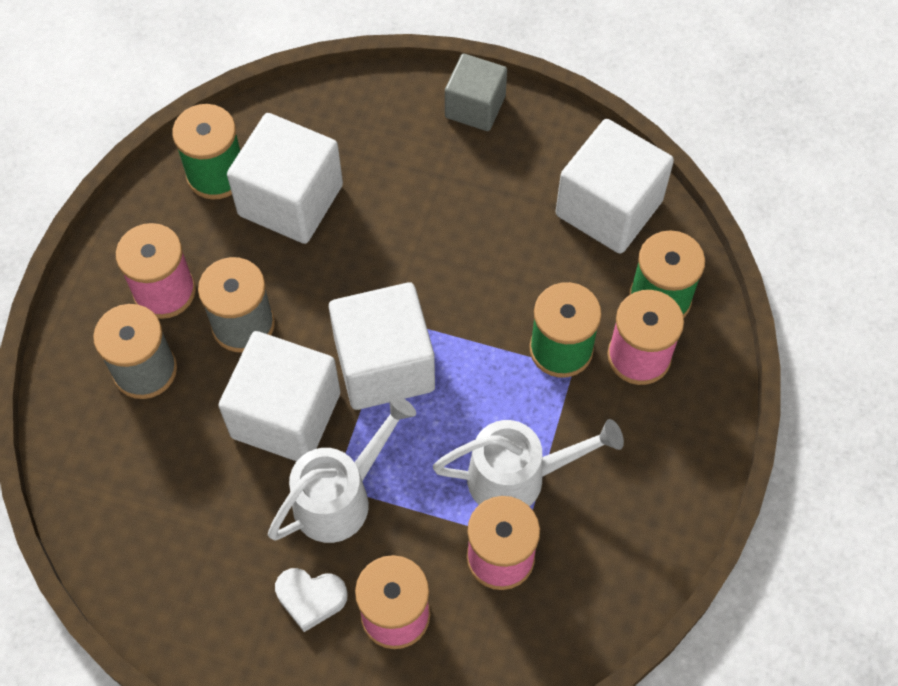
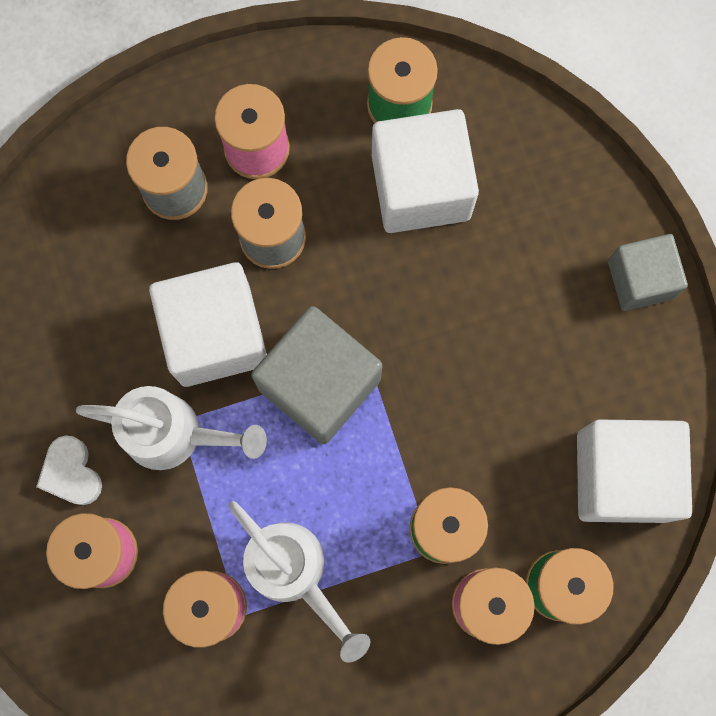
camera: 55 degrees right, 15 degrees up
(384, 364) = (319, 384): white cube -> grey cube

